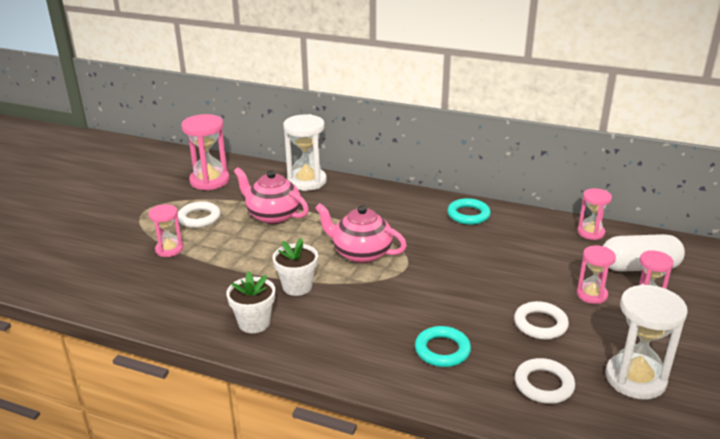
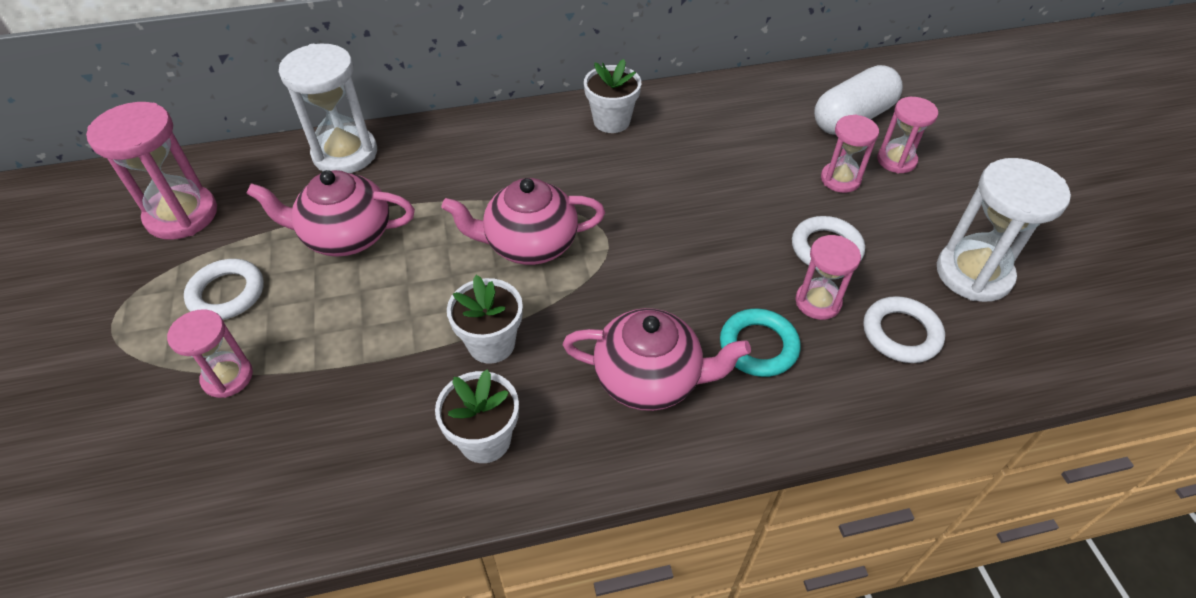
camera: 35 degrees left, 20 degrees up
(363, 336) = (649, 379): none -> pink teapot
(468, 215) = (611, 121): turquoise ring -> white flower pot
(590, 232) = (766, 90): pink hourglass -> pink hourglass (818, 302)

